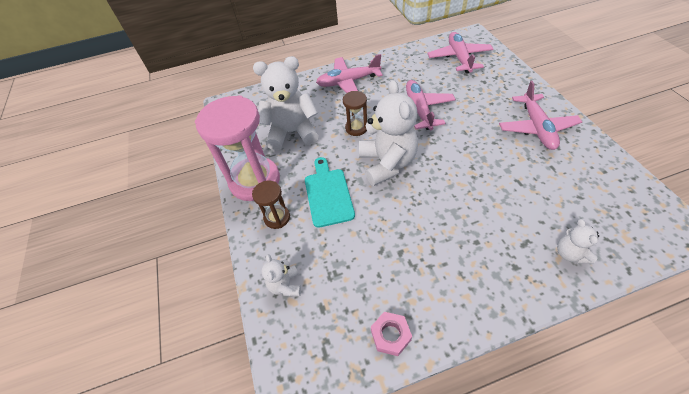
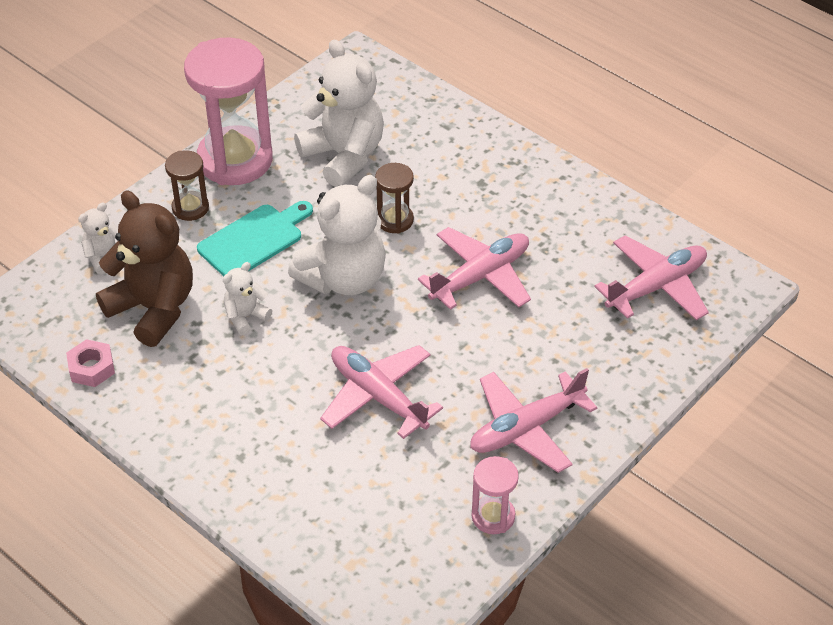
camera: 55 degrees right, 5 degrees down
(348, 82) = (495, 170): pink plane -> pink plane (378, 396)
(354, 271) = (153, 309): none -> brown teddy bear
(570, 253) = (291, 507): white teddy bear -> white teddy bear (245, 317)
(599, 161) = (493, 516): none -> pink hourglass

